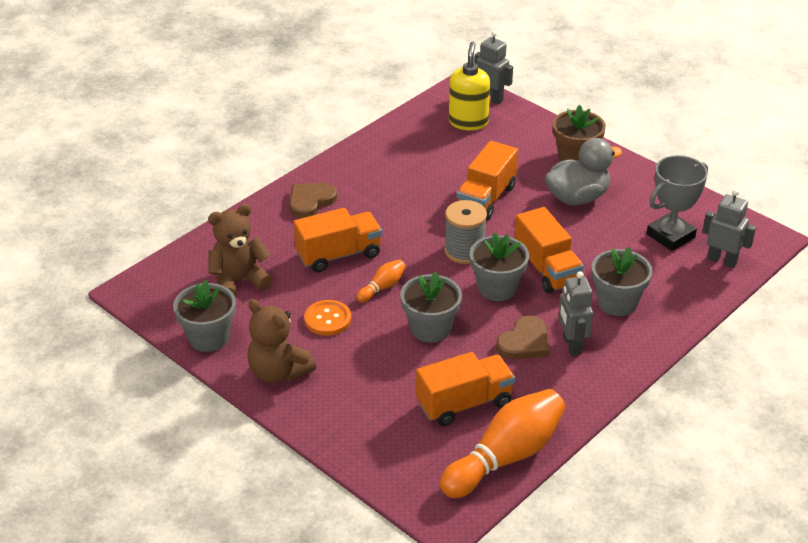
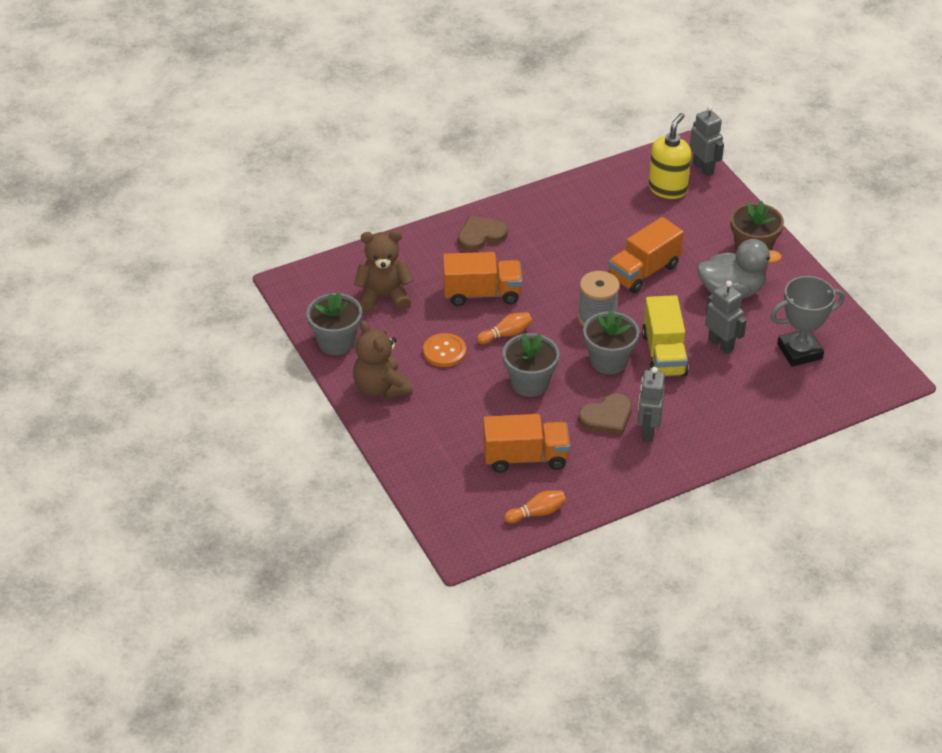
camera: 20 degrees right, 5 degrees up
(505, 457) = (537, 513): orange bowling pin -> orange bowling pin, size x0.46
(546, 269) = (664, 354): orange truck -> yellow truck
(617, 302) = (711, 402): grey flower pot -> none
(722, 260) = (835, 388): grey robot -> grey robot (721, 344)

